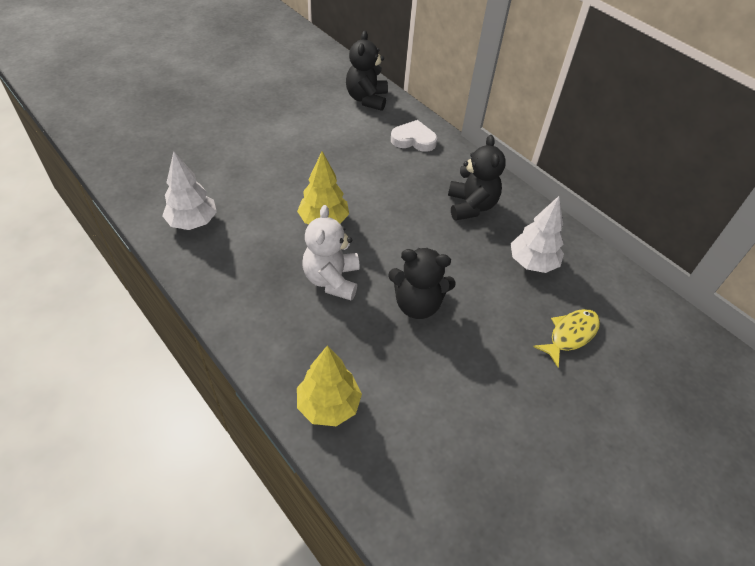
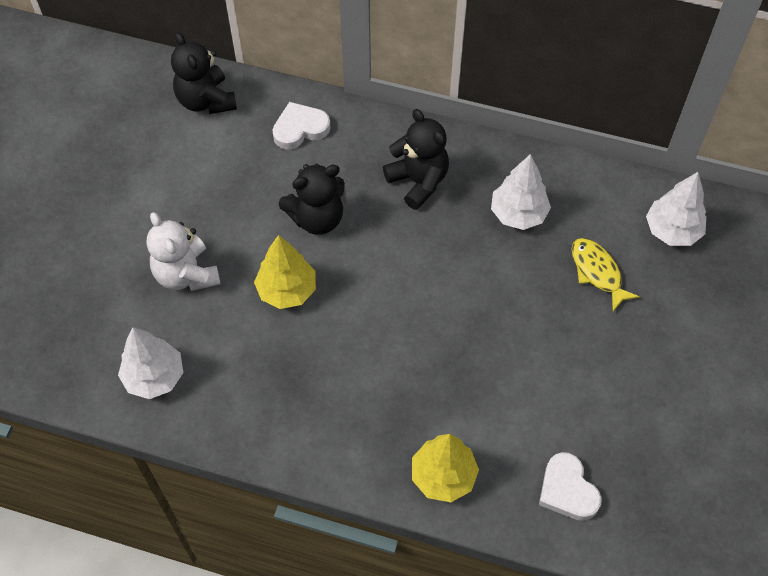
camera: 30 degrees left, 10 degrees up
(332, 280) = (348, 352): white teddy bear -> white teddy bear (186, 274)
(417, 304) = (446, 327): black teddy bear -> black teddy bear (317, 218)
(422, 483) = (567, 490): none -> white heart
(570, 335) = (597, 272): yellow fish -> yellow fish turned 45 degrees counterclockwise
(658, 341) = (672, 231): none -> white tree

